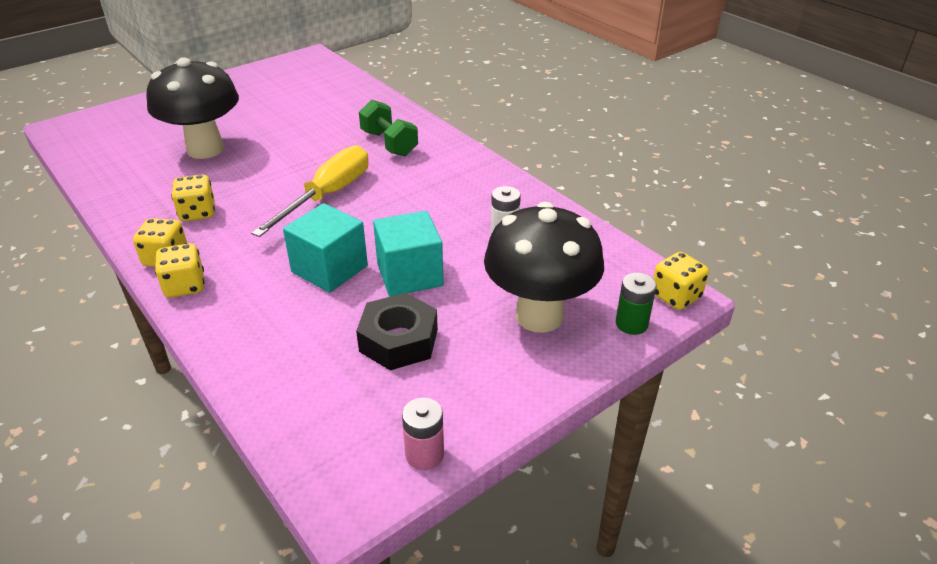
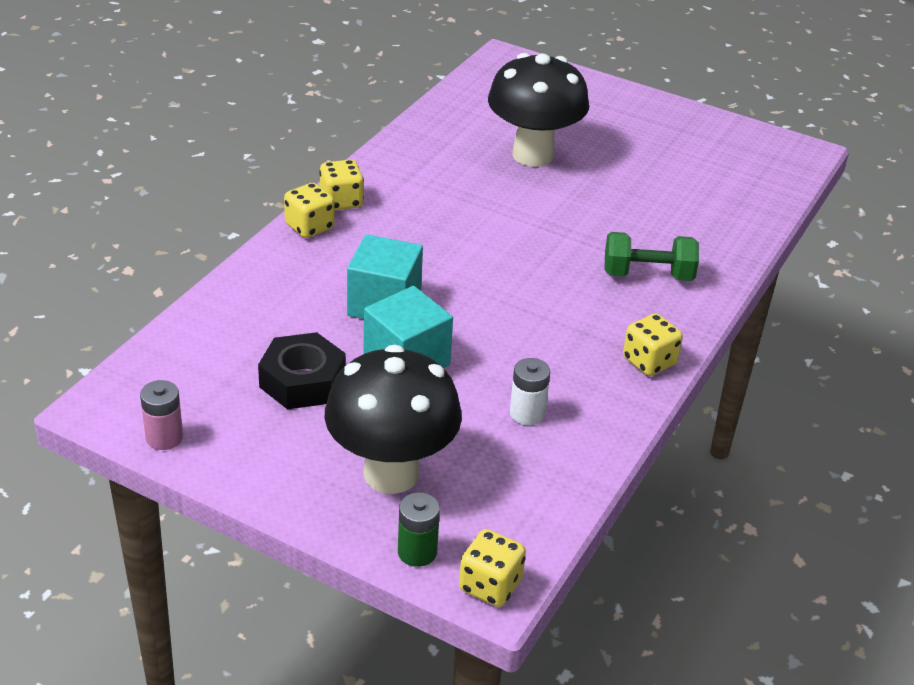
camera: 65 degrees right, 0 degrees up
(198, 213) = (421, 192): yellow dice -> yellow dice (649, 362)
(328, 195) = (508, 263): yellow screwdriver -> none
(389, 143) = (647, 275): green dumbbell -> green dumbbell turned 60 degrees clockwise

